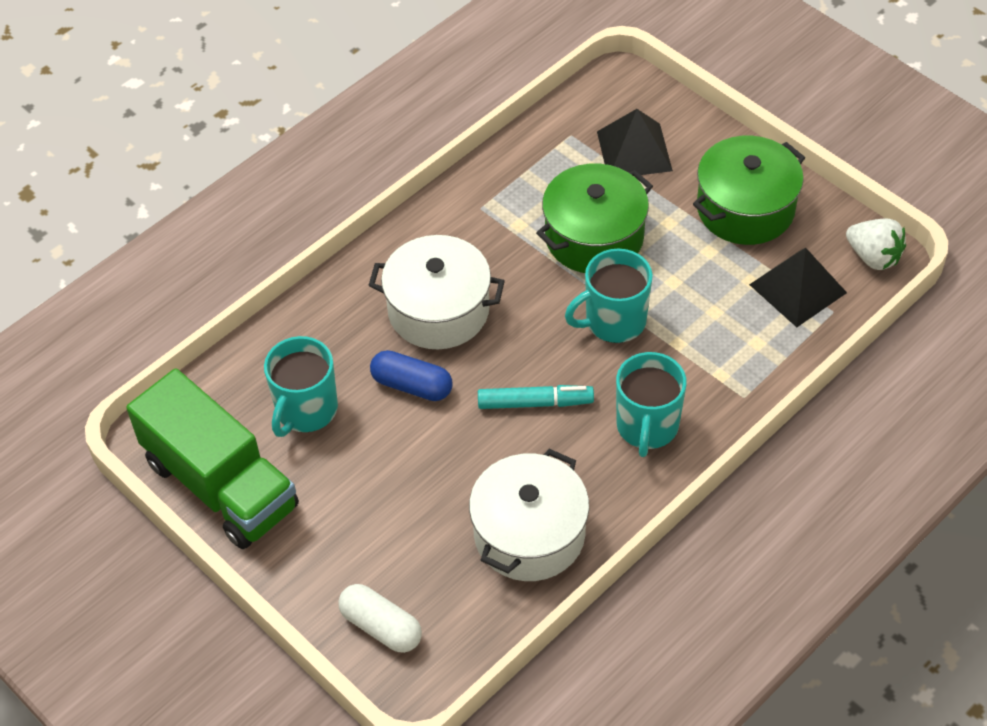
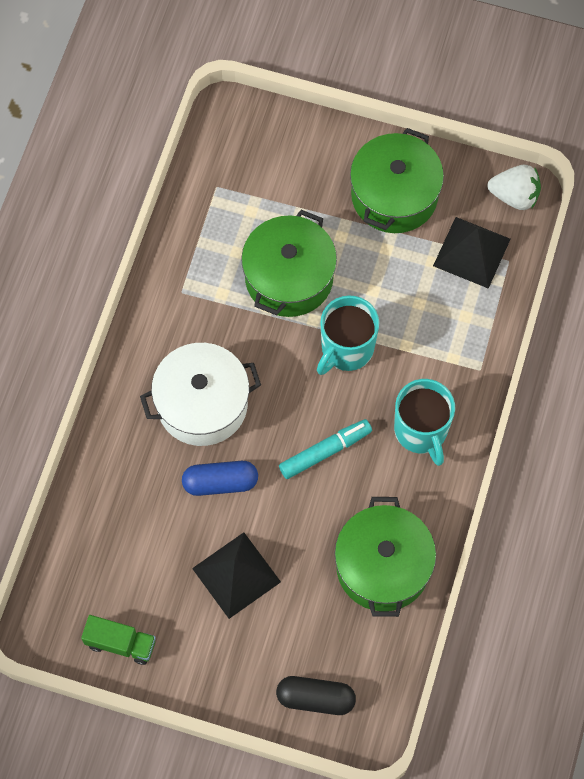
camera: 30 degrees left, 15 degrees up
(221, 484) = (120, 643): green truck -> green truck, size x0.45
(306, 410) = (149, 546): turquoise mug -> none
(381, 627) = (315, 698): white capsule -> black capsule
(529, 534) = (383, 566): white pot -> green pot
(634, 151) = (277, 179): black pyramid -> black pyramid (236, 575)

